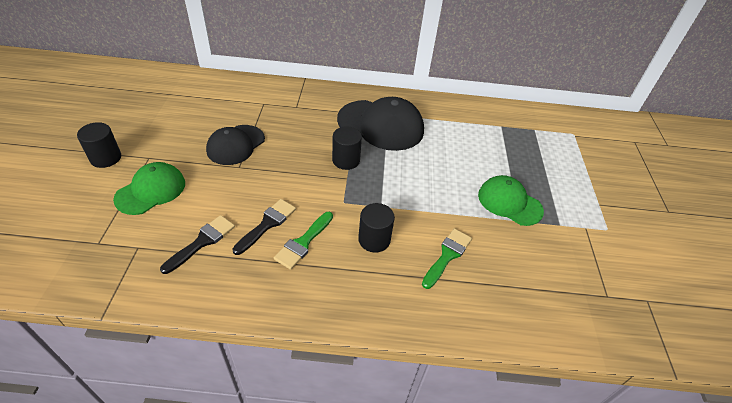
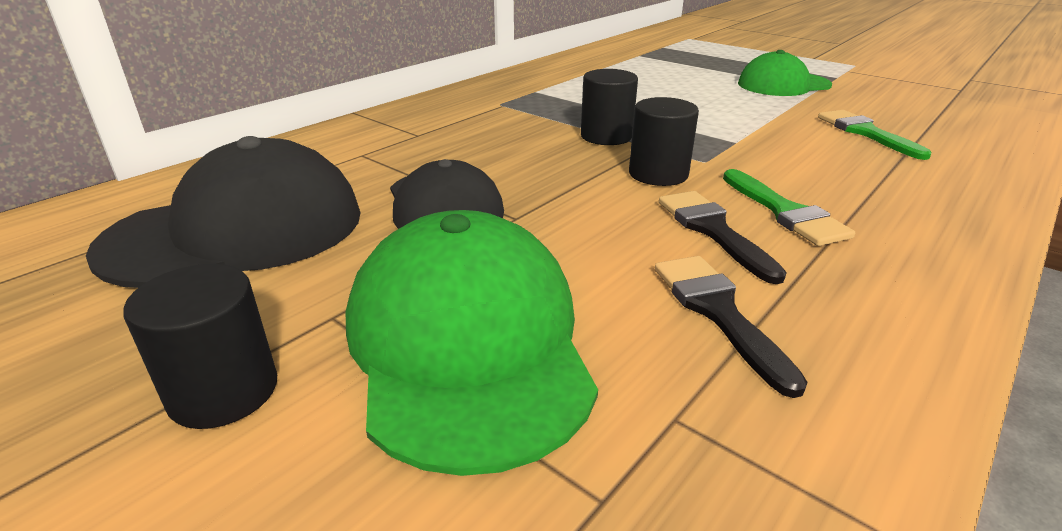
camera: 50 degrees left, 15 degrees down
(151, 191) = (468, 342): green cap -> green cap, size x1.54
(374, 239) = (809, 163): black cylinder -> black cylinder (658, 174)
(381, 125) = (553, 100): black cap -> black cap (237, 230)

